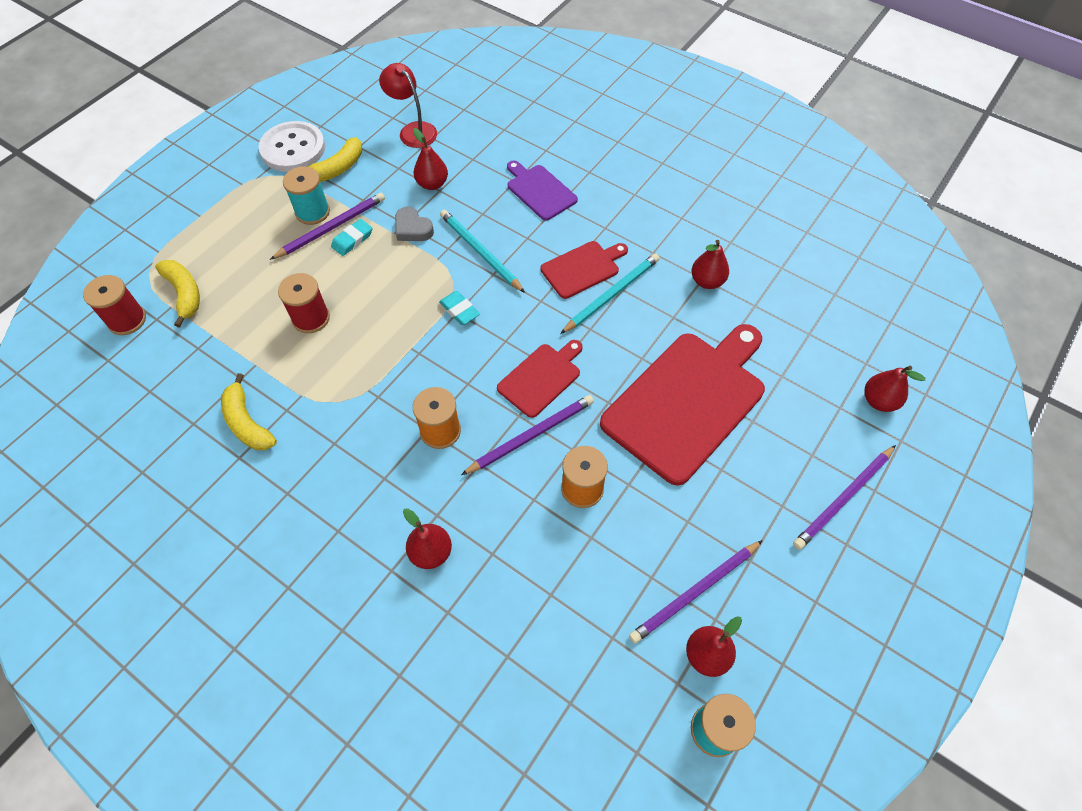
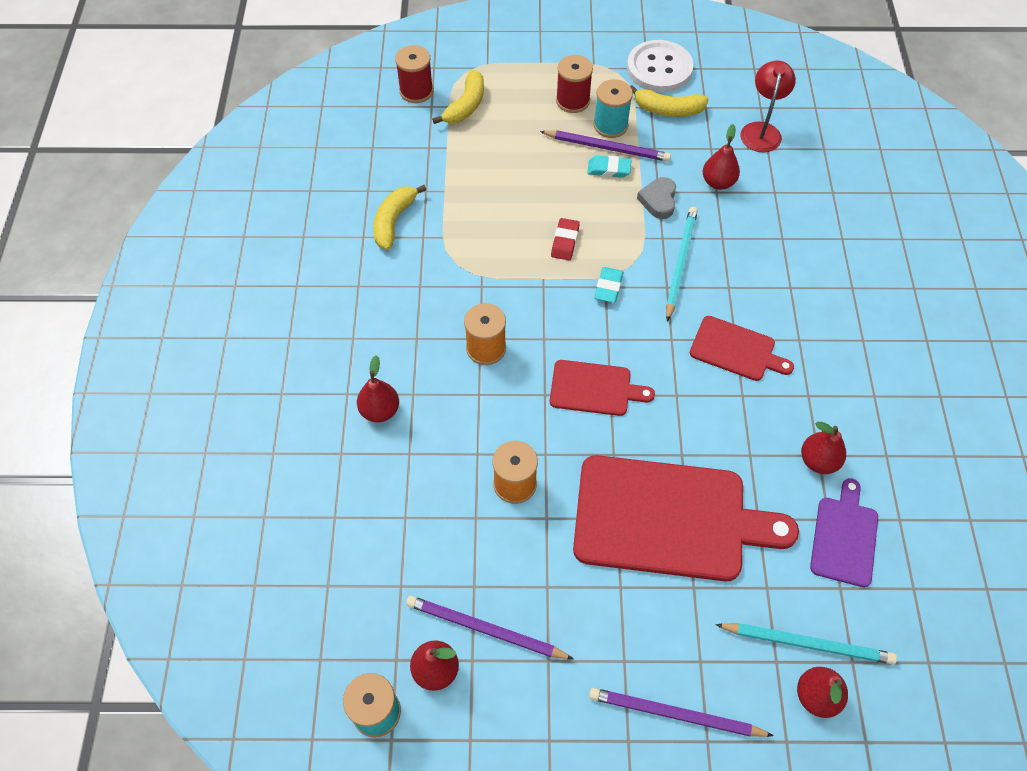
camera: 55 degrees right, 0 degrees up
(311, 318) = (513, 195): red spool -> red spool (572, 101)
(391, 311) = (565, 241): none -> red eraser
(531, 435) = (534, 415): purple pencil -> none
(539, 191) = (790, 263): purple cutting board -> purple cutting board (844, 537)
(612, 294) = (729, 390): turquoise pencil -> turquoise pencil (807, 643)

